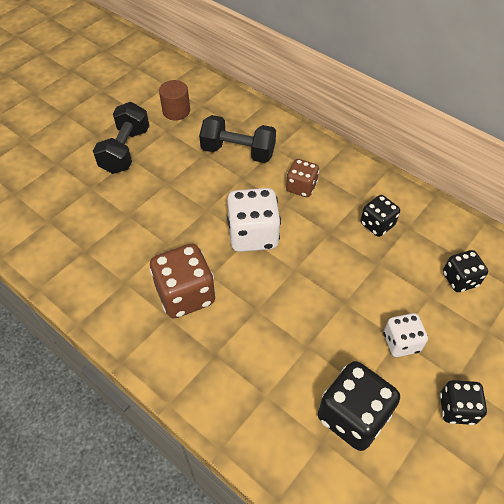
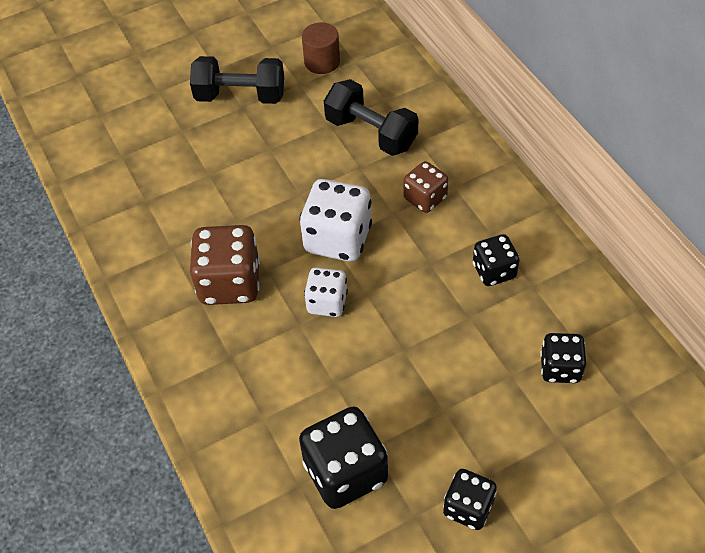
camera: 25 degrees right, 0 degrees up
(125, 150) = (240, 96): black dumbbell -> black dumbbell turned 60 degrees clockwise
(401, 342) = (445, 415): white dice -> white dice (327, 302)

